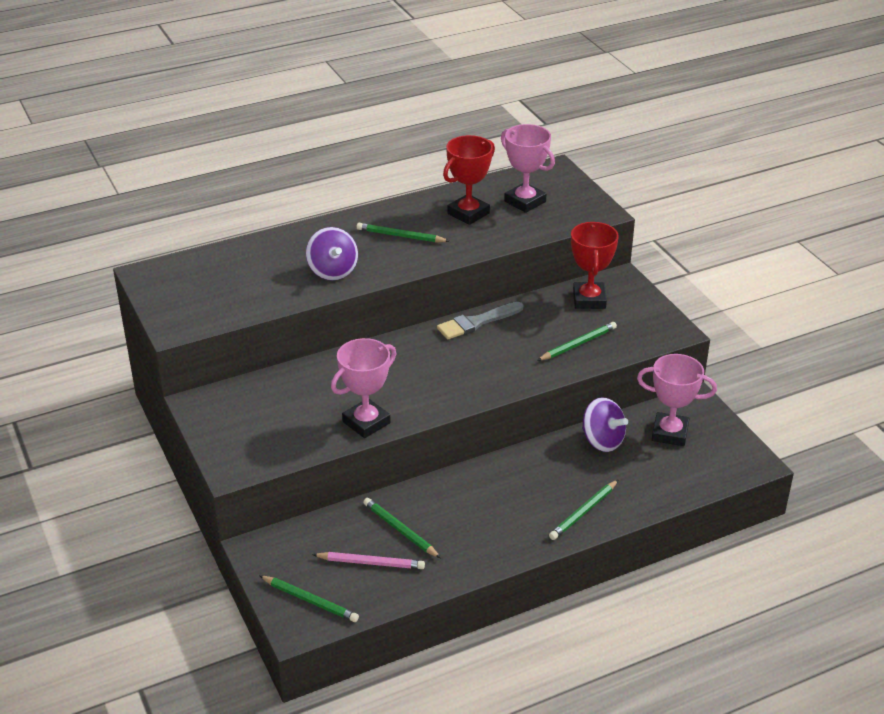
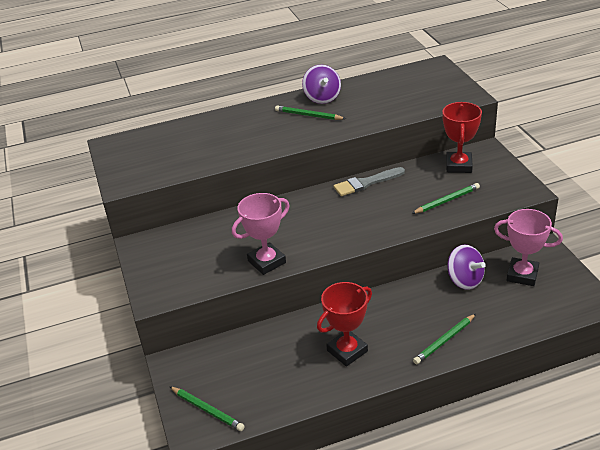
camera: 10 degrees right, 0 degrees up
(332, 271) = (251, 142): purple spinning top -> purple spinning top (322, 98)
(371, 563) = (262, 379): pink pencil -> none
(400, 530) = (289, 351): green pencil -> none
(468, 213) = (364, 98): red trophy -> red trophy (347, 351)
(525, 201) = (410, 89): pink trophy -> none

